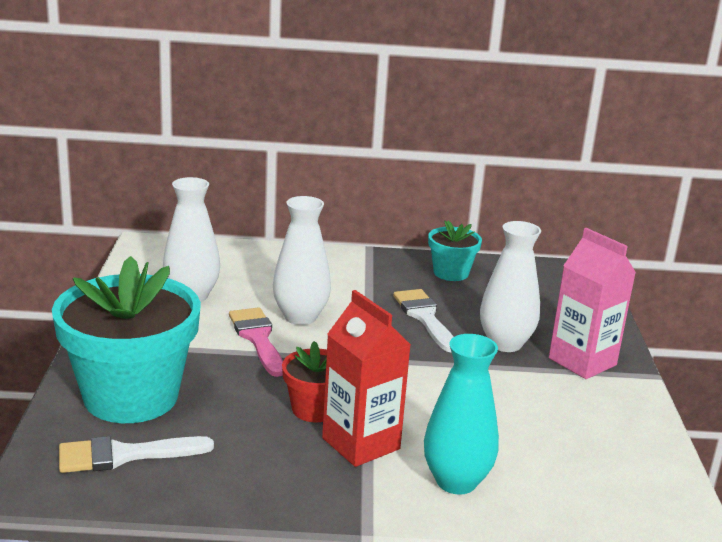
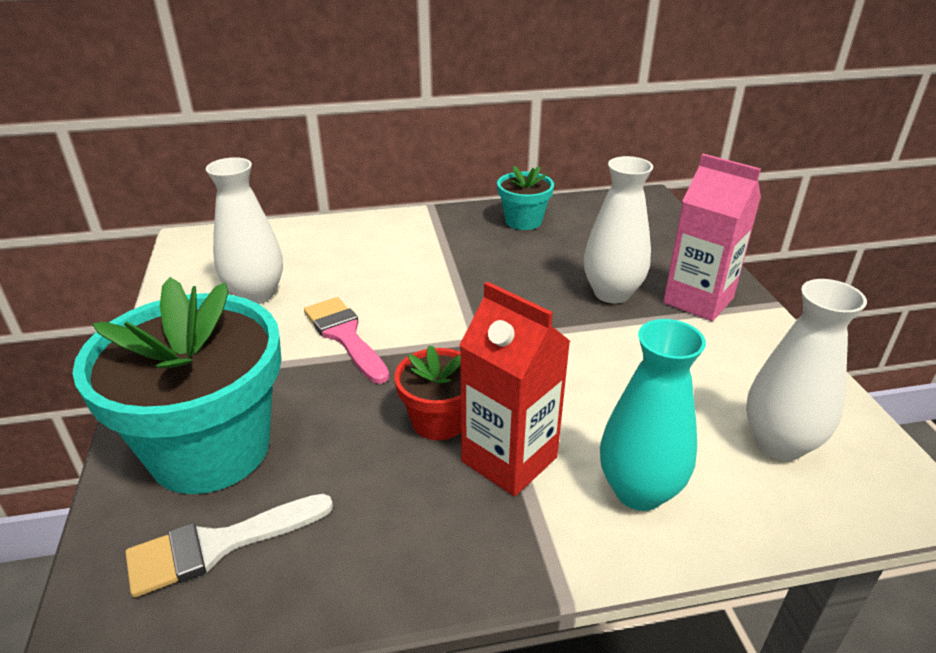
camera: 10 degrees left, 10 degrees up
(300, 317) = (385, 300): white vase -> white vase (779, 443)
(424, 317) = (517, 276): white brush -> none

